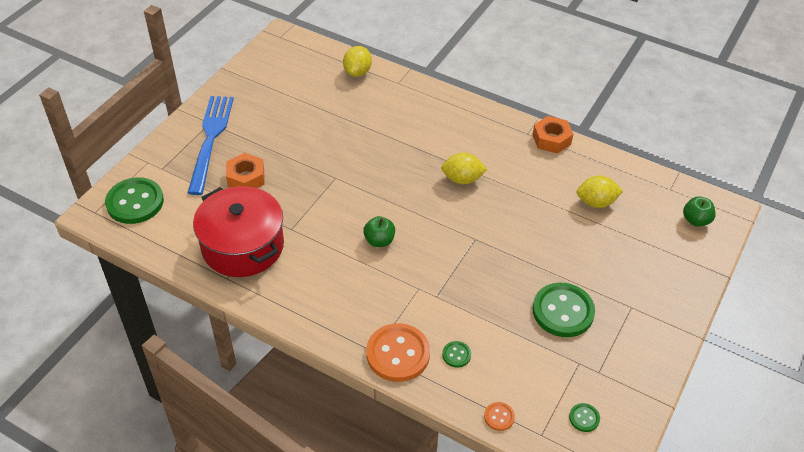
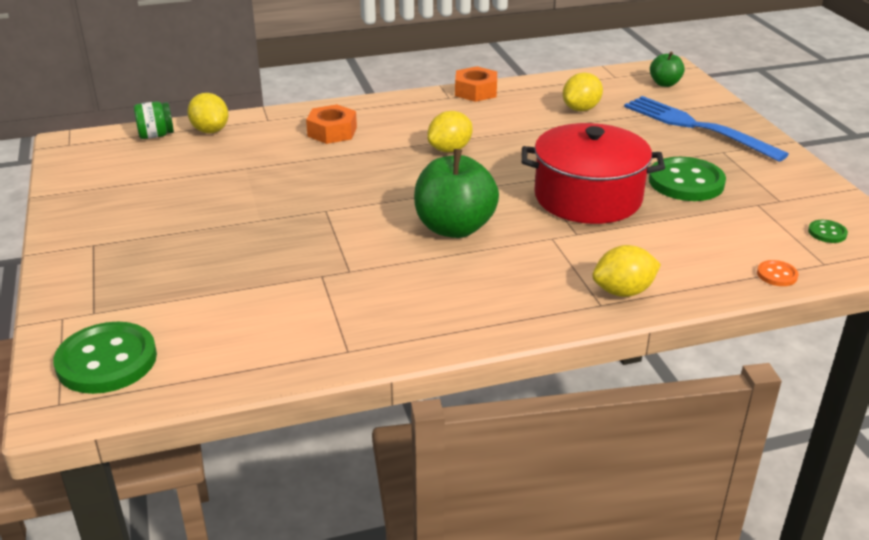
camera: 45 degrees left, 15 degrees down
(210, 139) = (119, 256): blue fork -> blue fork (695, 127)
(243, 246) = (319, 315): red pot -> red pot (588, 197)
(246, 178) = (223, 262): orange nut -> orange nut (332, 132)
(327, 58) = (156, 135): none -> green jar
(379, 240) = (454, 228): green apple -> green apple, size x1.90
(398, 354) = (623, 292): orange button -> yellow lemon
(456, 355) = (668, 259): green button -> none

